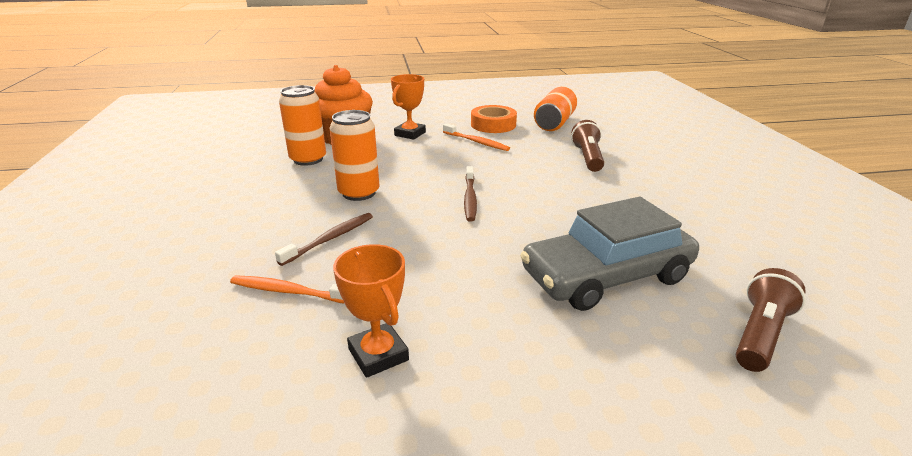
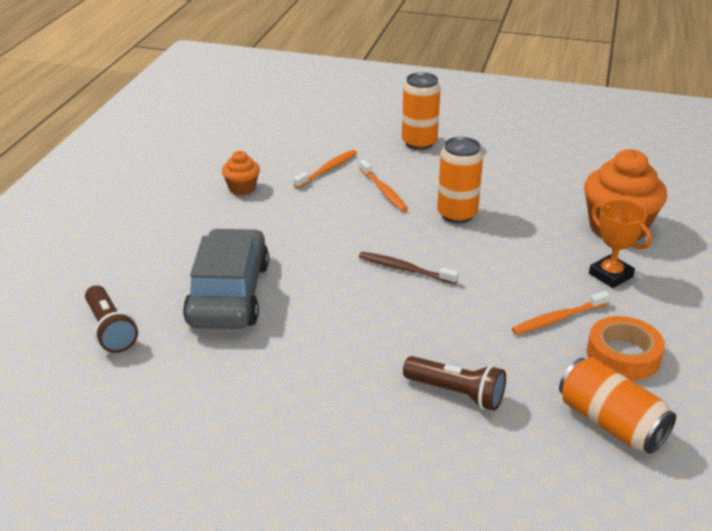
camera: 115 degrees right, 5 degrees up
(308, 159) = (556, 199): orange can -> orange can (419, 143)
(330, 239) = (383, 191): brown toothbrush -> orange toothbrush
(378, 354) = (242, 188): orange trophy -> orange cupcake

